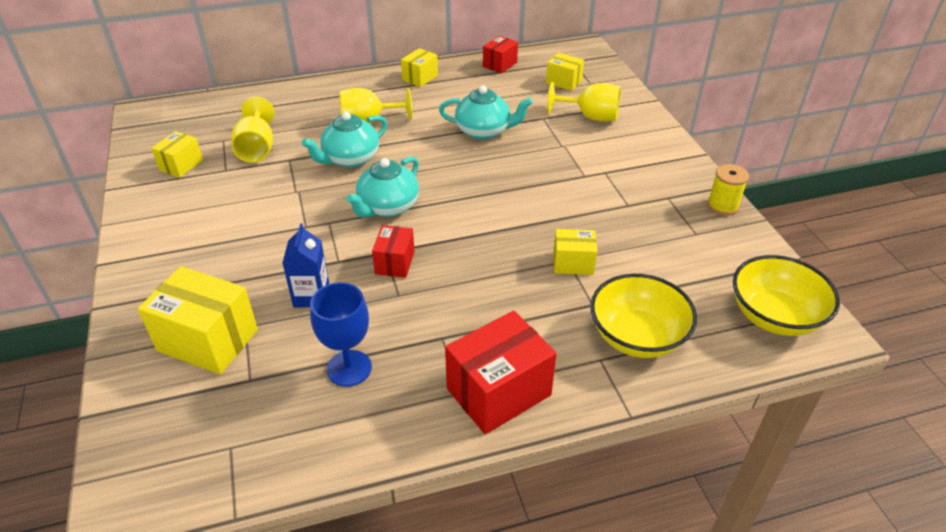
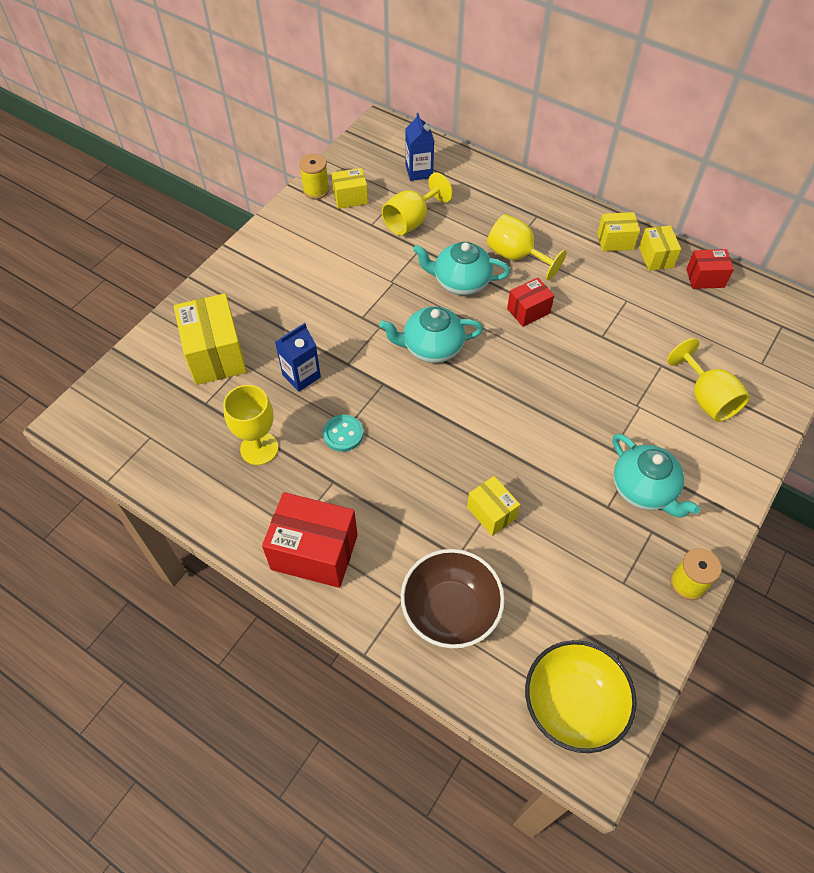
camera: 50 degrees right, 15 degrees up
(140, 178) = (316, 190): none -> yellow spool
(218, 119) = (419, 171): none -> blue carton
(349, 368) = (259, 448): blue goblet -> yellow goblet
(395, 262) = (378, 397): red box -> red box (528, 311)
(403, 304) = (343, 434): none -> turquoise button
(484, 131) = (593, 337): turquoise teapot -> turquoise teapot (644, 489)
(563, 82) = (737, 342): yellow box -> yellow box (656, 257)
(637, 336) = (450, 610): yellow bowl -> brown bowl

